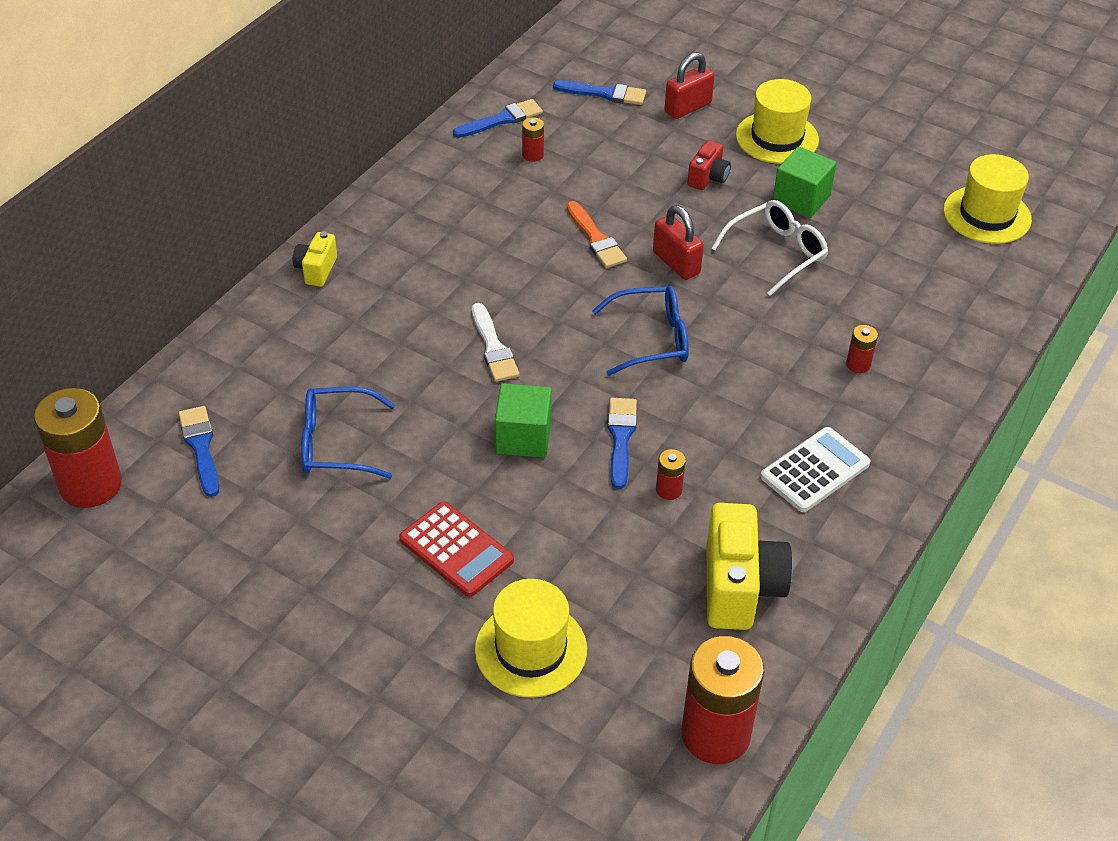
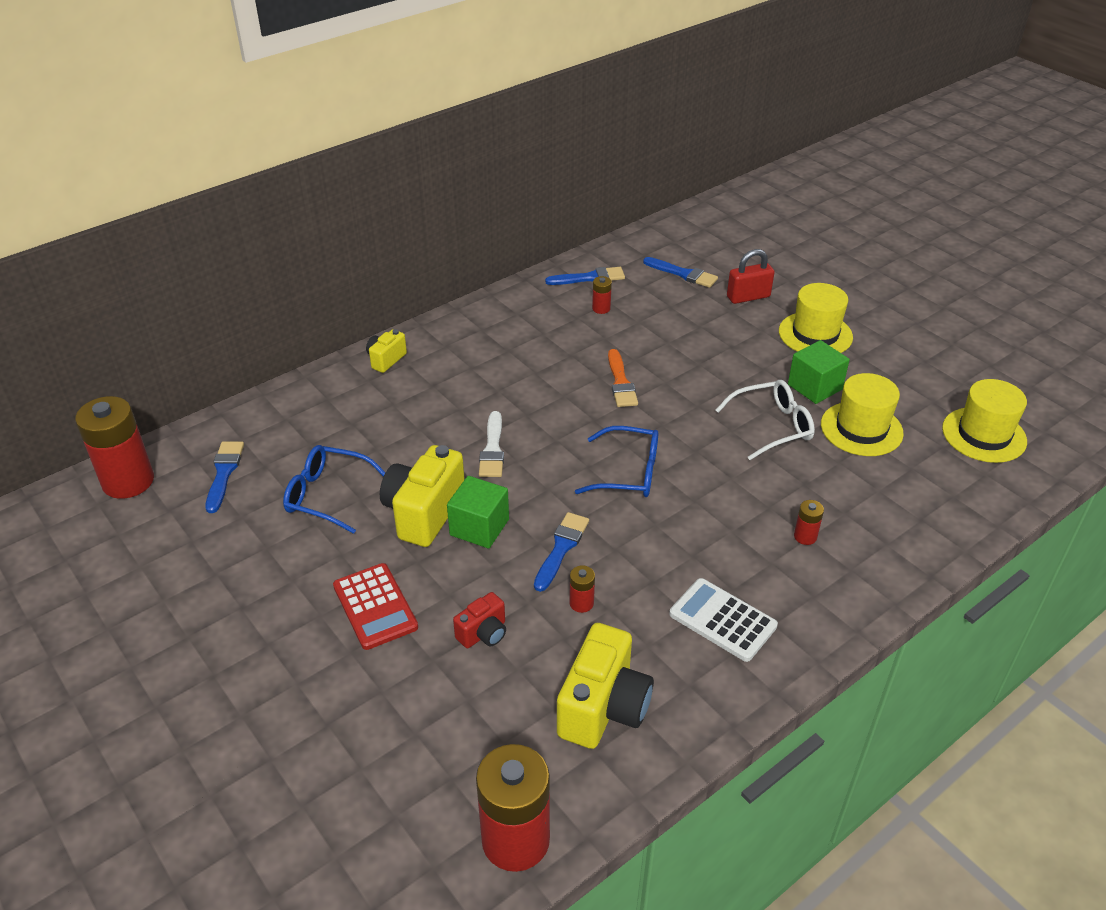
camera: 20 degrees right, 5 degrees down
(455, 437) = (424, 513): none -> yellow camera
(531, 649) = (391, 710): yellow hat -> yellow hat (861, 429)
(676, 263) = (679, 416): red padlock -> none
(708, 178) = (740, 354): red camera -> red camera (483, 633)
(815, 470) = (722, 620): white calculator -> white calculator turned 120 degrees counterclockwise

